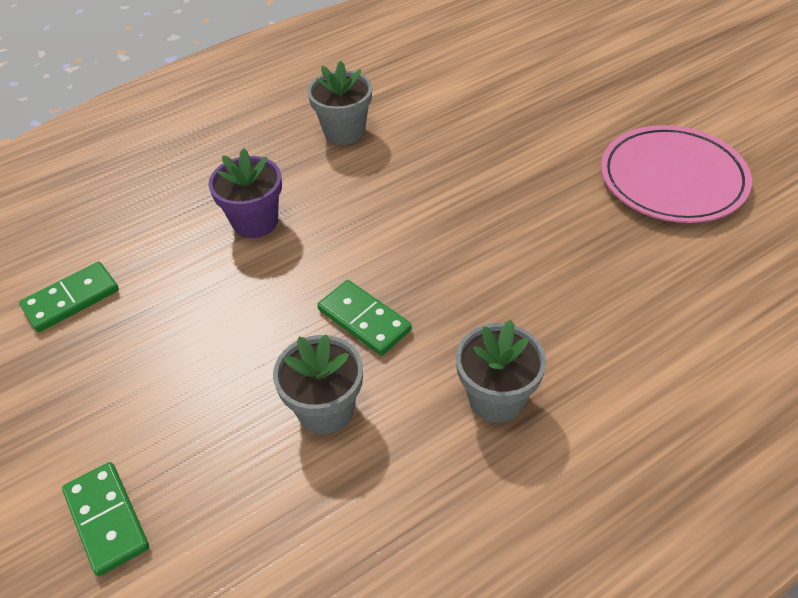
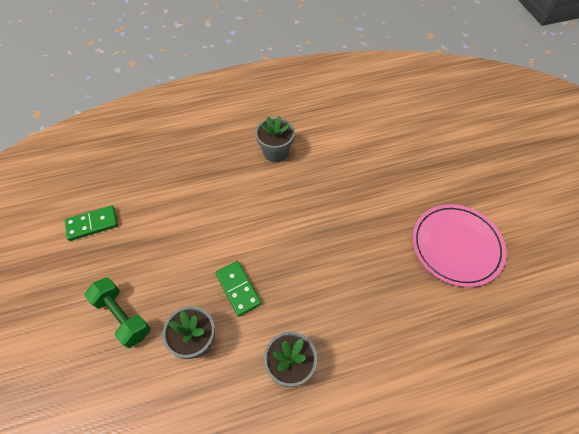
camera: 15 degrees right, 10 degrees up
(107, 519) = (65, 370): green domino -> none
(181, 412) = (122, 316): none -> green dumbbell
(255, 222) = (204, 202): purple flower pot -> none

